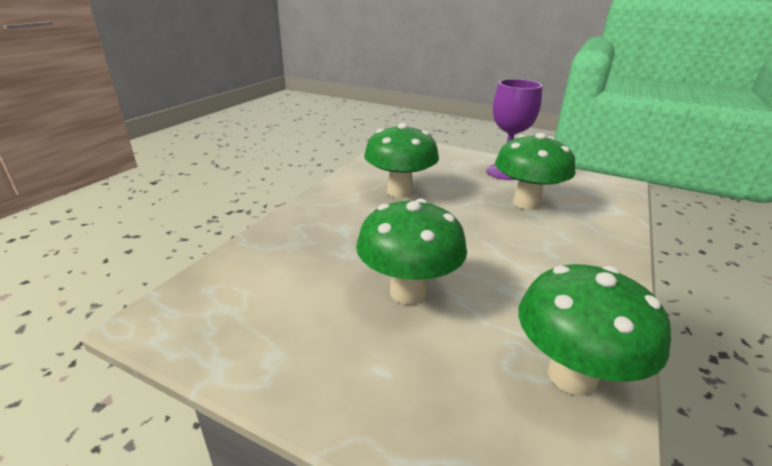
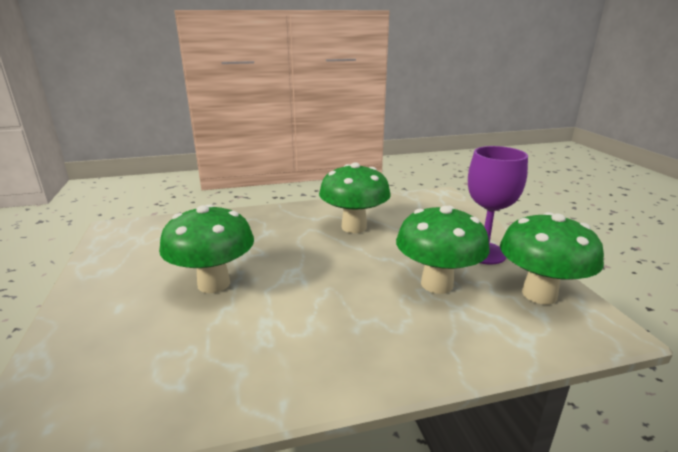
camera: 50 degrees right, 5 degrees down
(572, 376) = (170, 391): green mushroom -> green mushroom (539, 294)

